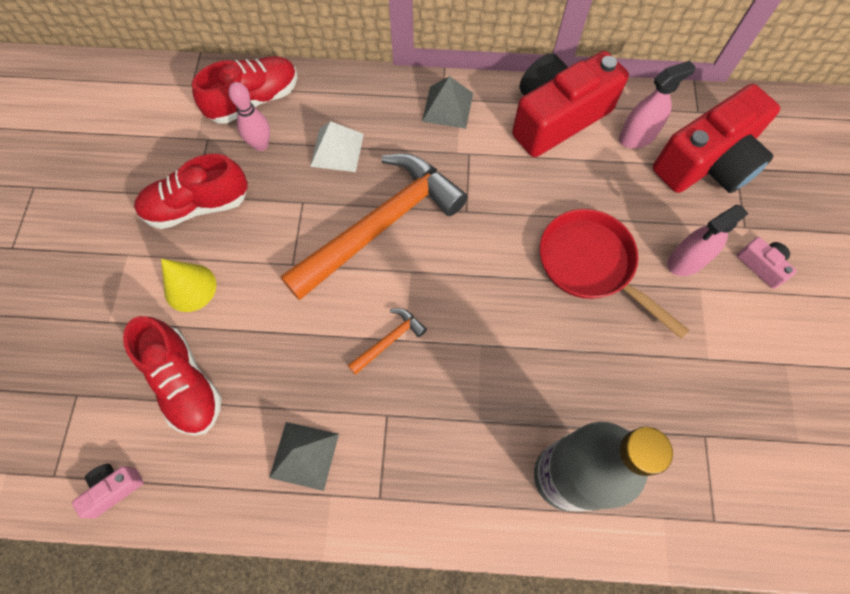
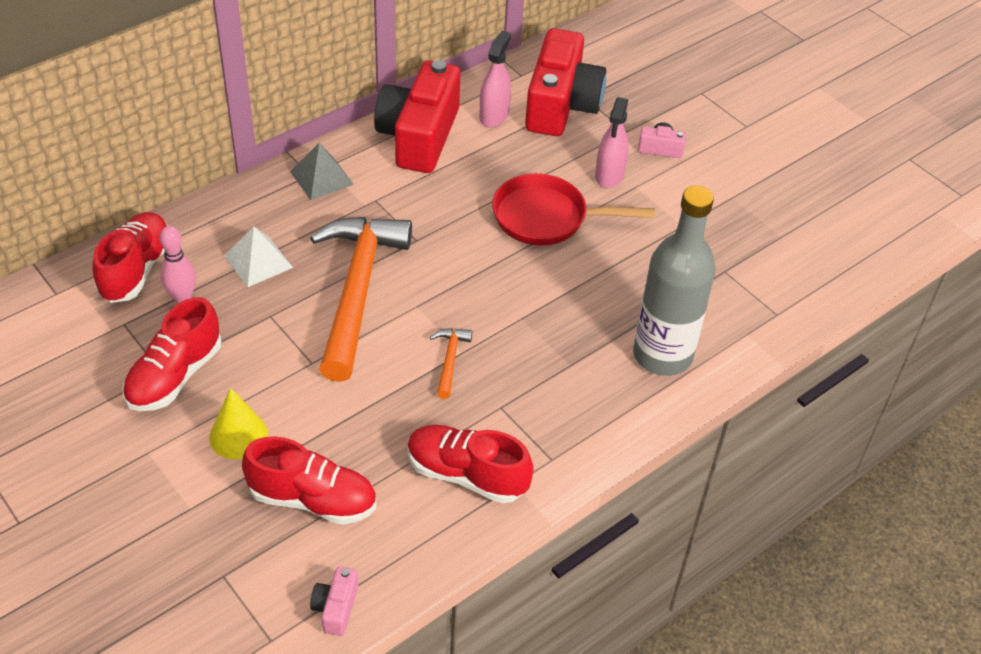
camera: 45 degrees left, 20 degrees down
(304, 455) = (466, 475): grey pyramid -> red shoe

